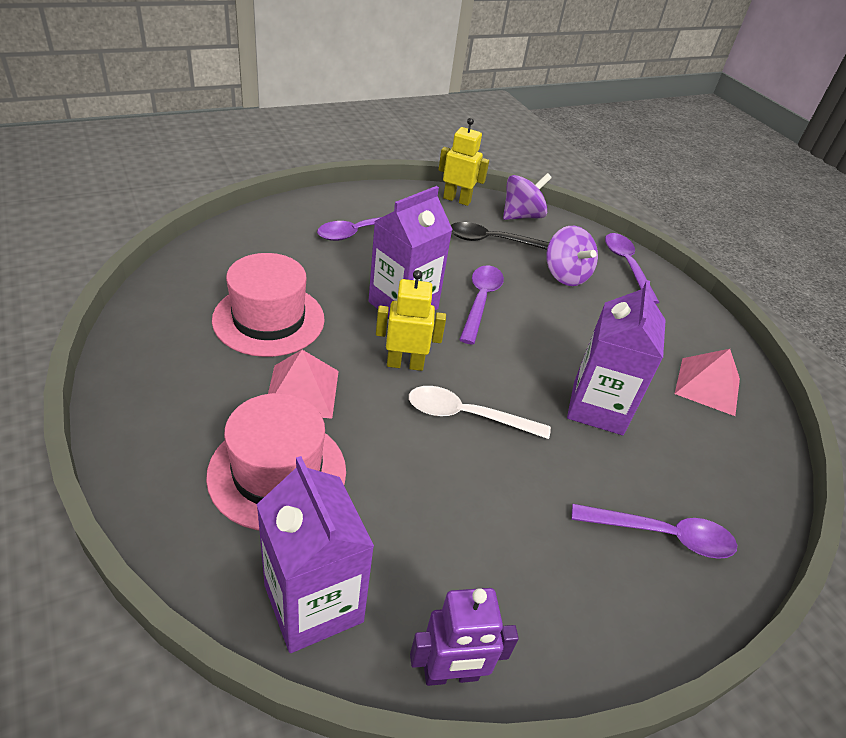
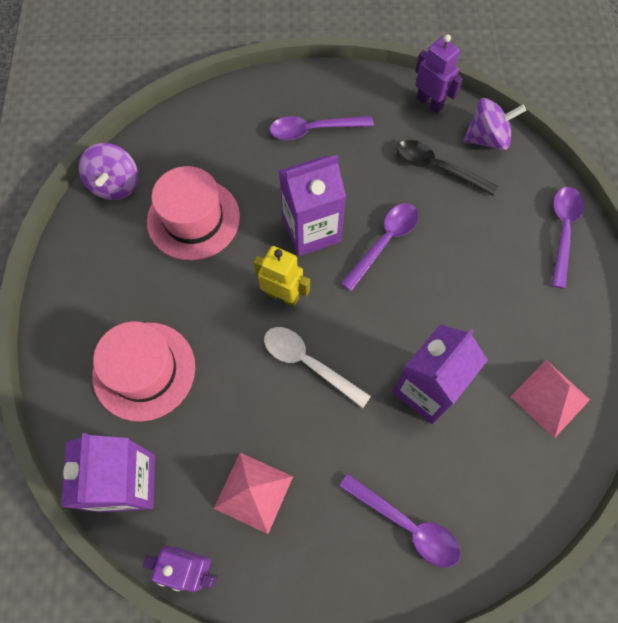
camera: 30 degrees right, 25 degrees up
(302, 391) = (190, 300): pink pyramid -> pink pyramid (253, 492)
(457, 200) = (429, 103): yellow robot -> purple robot
(565, 275) = (487, 229): purple spinning top -> purple spinning top (115, 185)

